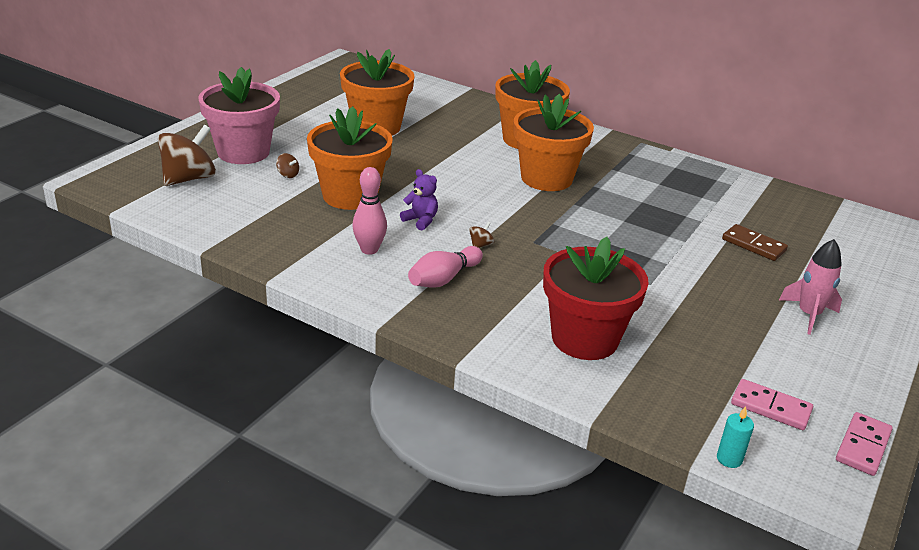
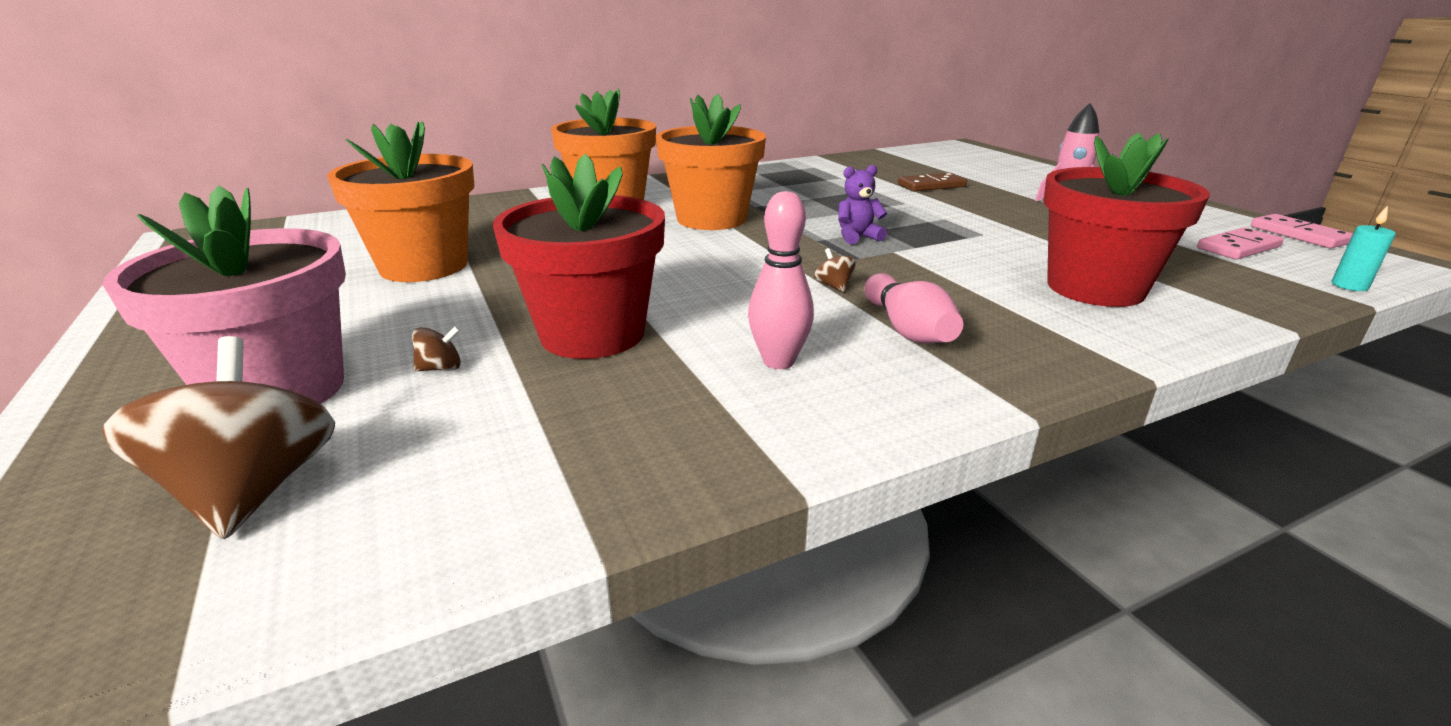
camera: 55 degrees left, 5 degrees down
(350, 196) = (592, 334): orange flower pot -> red flower pot
(420, 220) = (730, 304): purple teddy bear -> purple teddy bear (857, 237)

